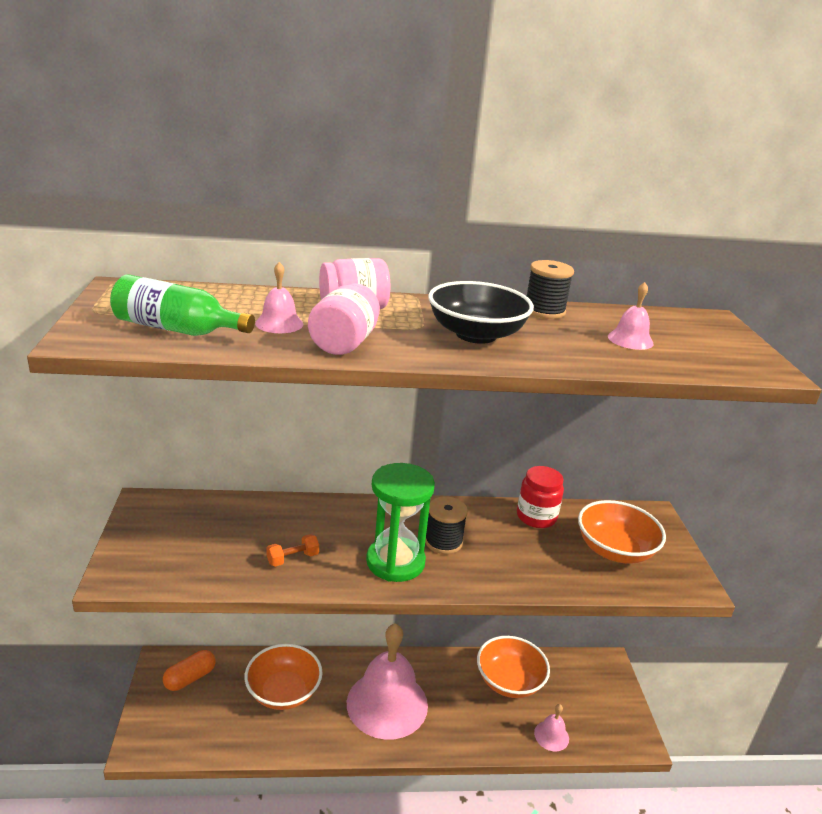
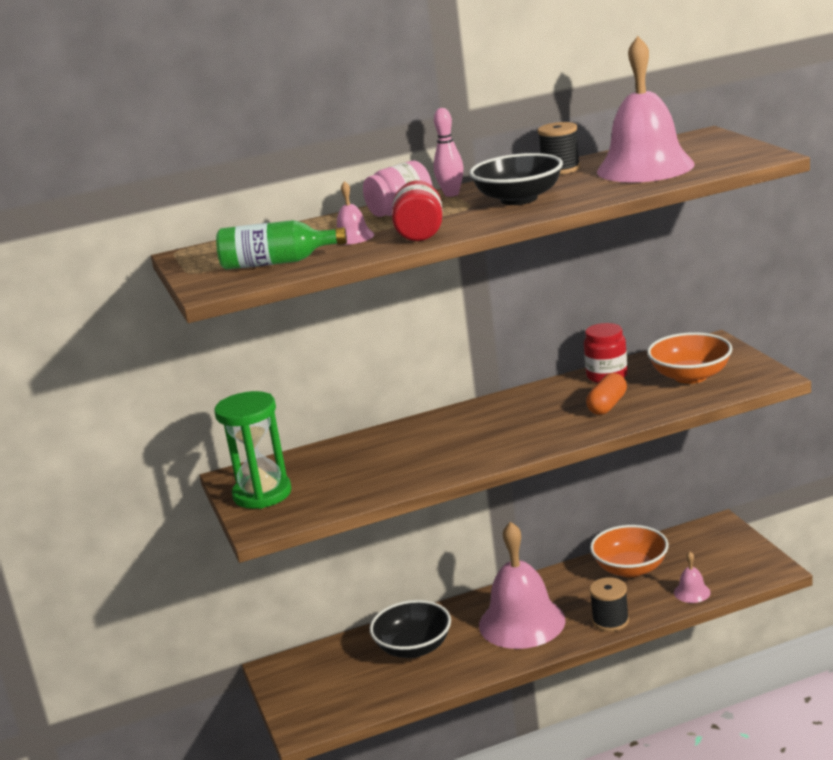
camera: 10 degrees left, 5 degrees down
(190, 678) = (312, 669): orange capsule -> orange capsule (607, 405)
(283, 692) = (414, 648): orange bowl -> black bowl
(292, 558) = (408, 467): orange dumbbell -> none
(344, 343) = (420, 233): pink jar -> red jar
(395, 562) = (501, 442): green hourglass -> green hourglass (262, 494)
(418, 304) = (451, 194): none -> pink bowling pin
(443, 542) = (534, 417): black spool -> black spool (610, 621)
(630, 340) = (645, 167): pink bell -> pink bell, size x2.39

